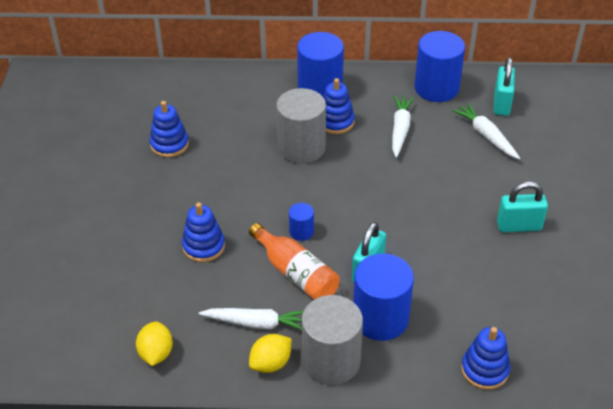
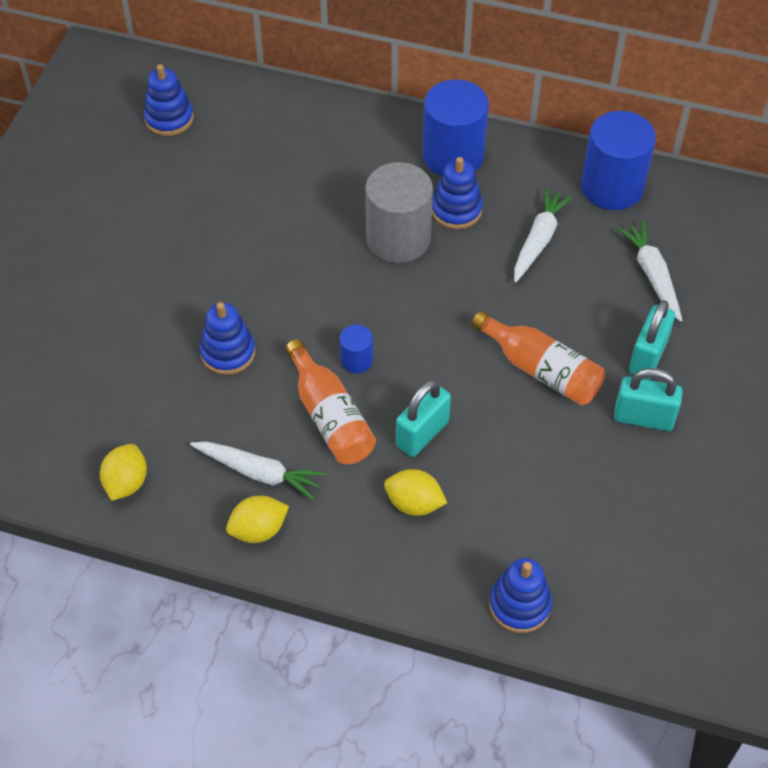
camera: 15 degrees right, 10 degrees up
(169, 144) = (230, 197): blue stacking toy -> blue stacking toy (169, 118)
(331, 361) = (332, 545): grey cylinder -> none
(380, 318) = (414, 503): blue cylinder -> yellow lemon
(436, 210) = (541, 370): none -> orange bottle
(501, 104) = (693, 230): turquoise padlock -> turquoise padlock (648, 357)

